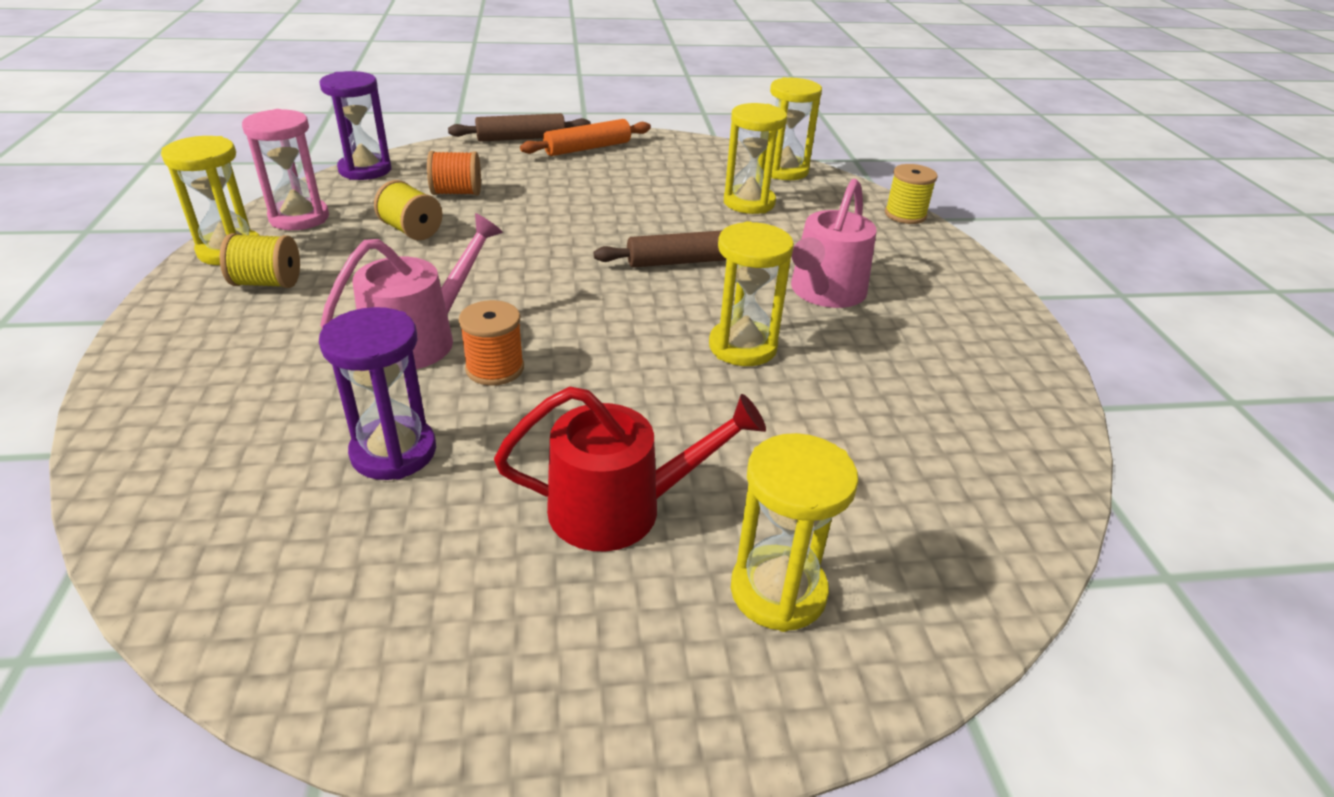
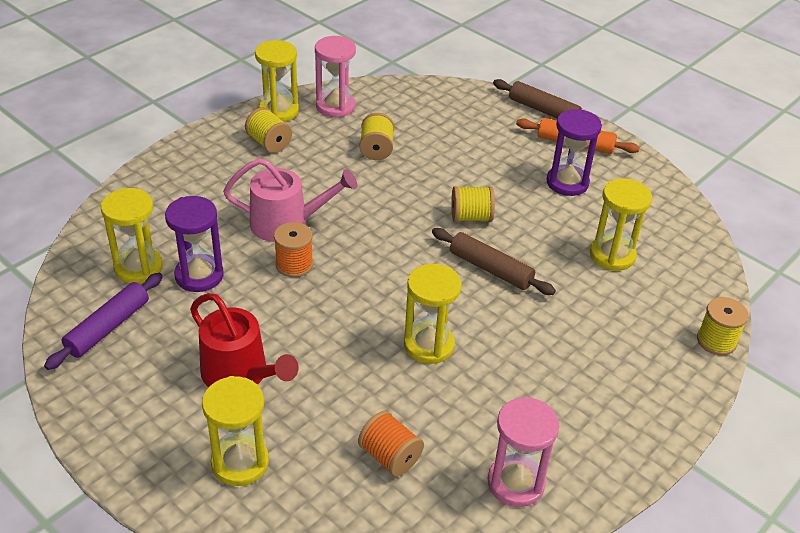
camera: 50 degrees right, 5 degrees up
(354, 599) = (108, 327): none -> purple rolling pin
(365, 170) = (413, 87): purple hourglass -> purple hourglass (567, 183)
(457, 193) = (439, 135): orange spool -> orange spool (390, 456)
(598, 235) = (471, 217): none -> yellow spool
(784, 171) = (690, 246): yellow hourglass -> yellow hourglass (138, 267)
(825, 292) = (540, 351): pink watering can -> none
(989, 394) = (515, 483): none -> pink hourglass

